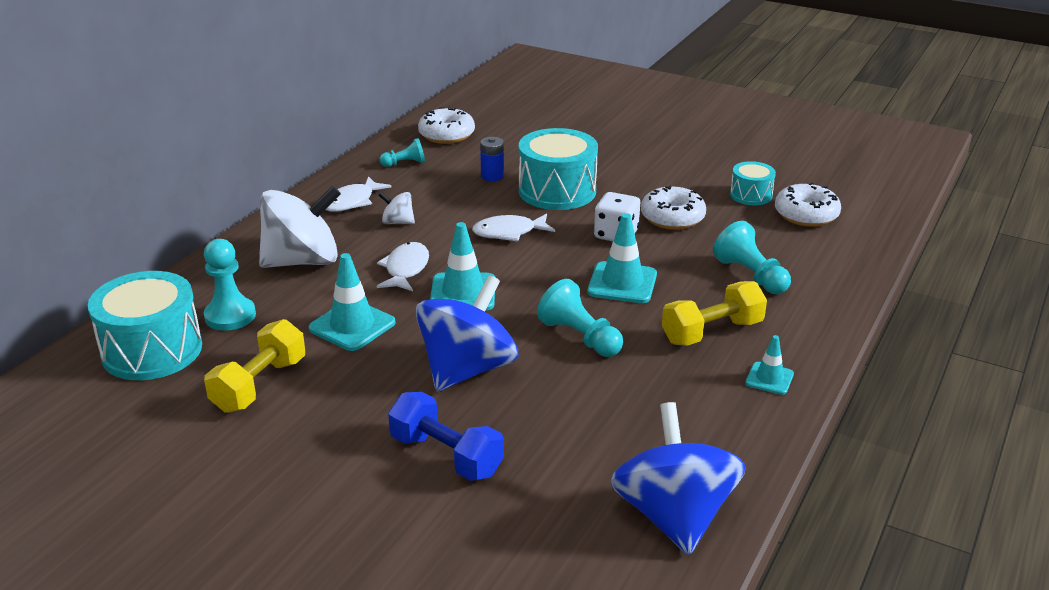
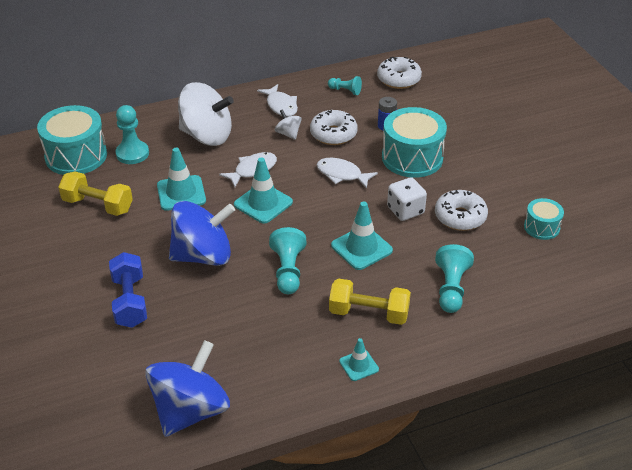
camera: 40 degrees right, 10 degrees up
(259, 385) = (98, 205): yellow dumbbell -> yellow dumbbell turned 45 degrees clockwise
(352, 202) = (281, 106): white fish -> white fish turned 105 degrees counterclockwise
(806, 215) = (559, 264): white donut -> white donut (333, 134)

